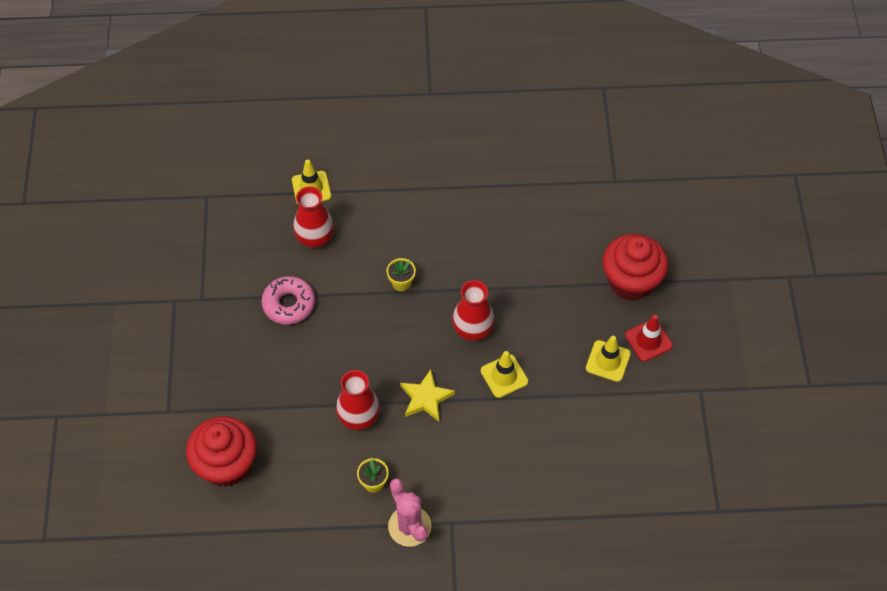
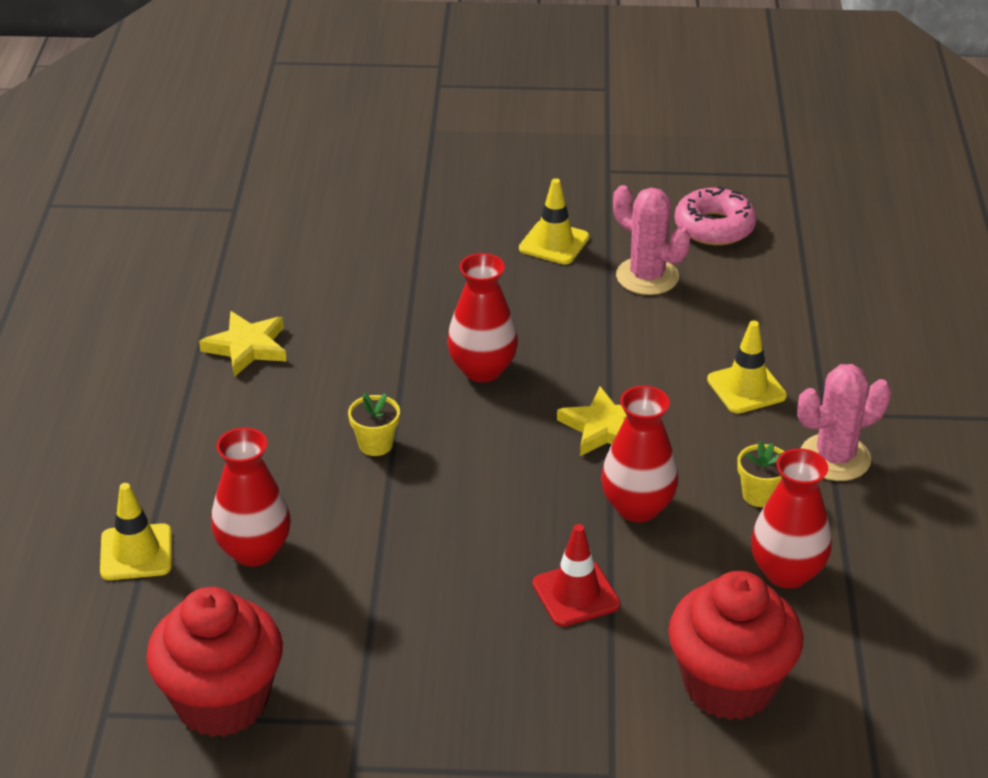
camera: 85 degrees left, 20 degrees down
(289, 304) = (393, 591): pink donut -> pink donut (714, 227)
(310, 495) = (786, 572): none -> red vase
(480, 209) = (247, 347): none -> yellow star
(504, 376) = (570, 343): yellow traffic cone -> yellow traffic cone (746, 388)
(579, 418) = (647, 276): none -> pink cactus
(630, 282) = (421, 211): red cupcake -> red cupcake (222, 702)
(648, 340) = (523, 205): red traffic cone -> red traffic cone (576, 594)

